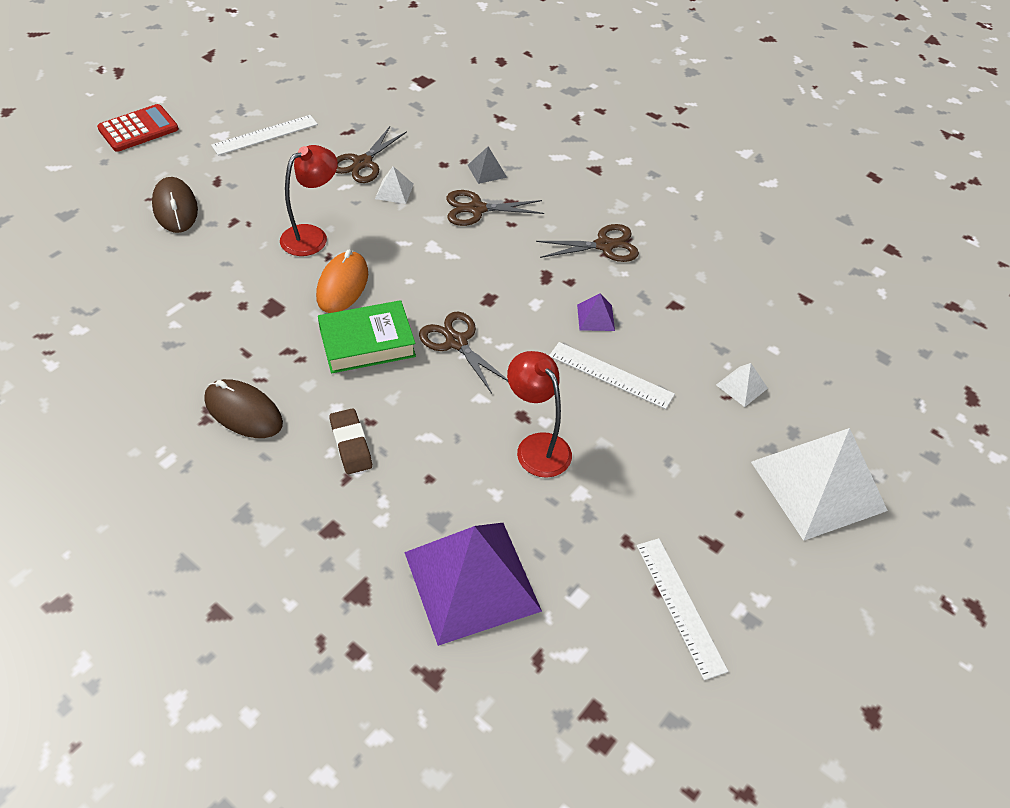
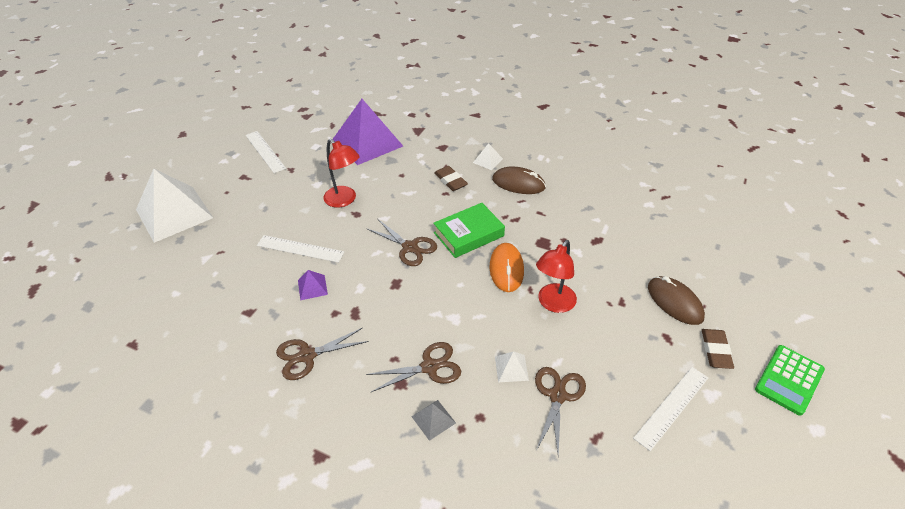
camera: 170 degrees right, 5 degrees down
(138, 129) = (789, 380): red calculator -> green calculator
(180, 161) = (716, 351): none -> brown eraser
(742, 386) = (207, 260): white pyramid -> white pyramid (487, 160)

